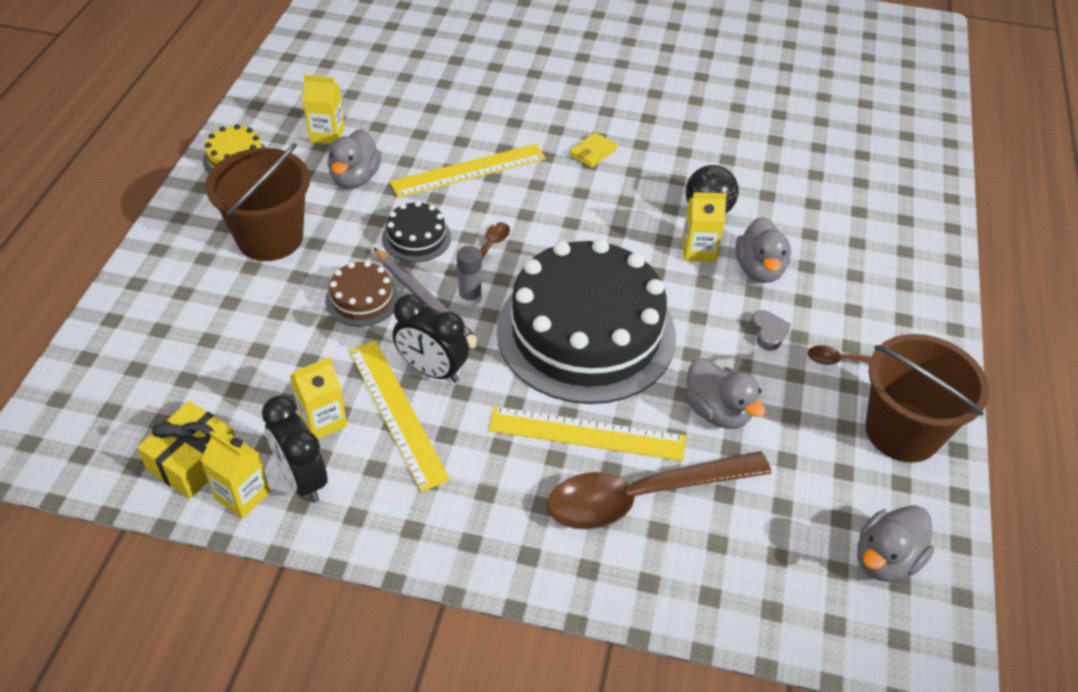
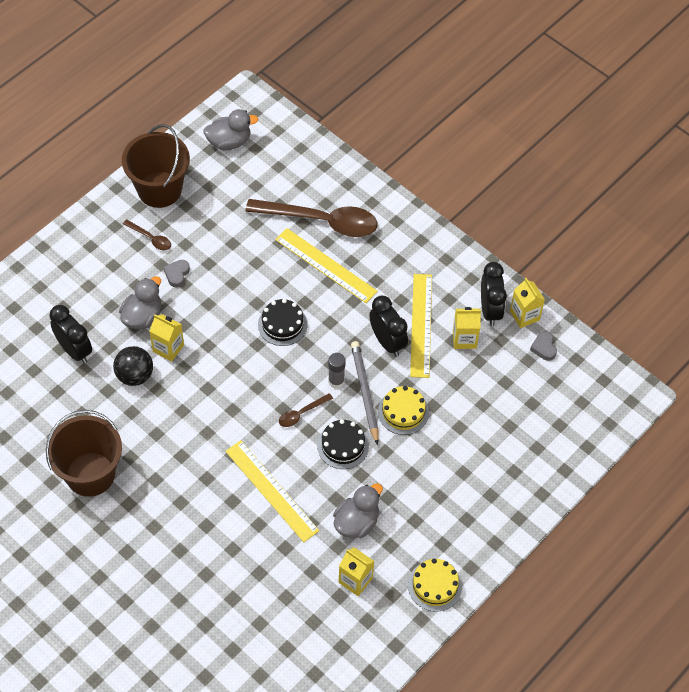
camera: 150 degrees left, 10 degrees up
(193, 460) = (544, 348): yellow gift -> grey heart
(270, 238) = (440, 492): brown bucket -> brown bucket (90, 474)
(362, 299) = (403, 412): brown cake -> yellow cake
(468, 170) = (271, 490): yellow ruler -> yellow ruler turned 45 degrees clockwise
(586, 332) = (282, 324): black cake -> black cake, size x0.41
(593, 152) = (171, 465): yellow wallet -> none
(717, 411) = (246, 244): grey duck -> none
(795, 207) = (74, 350): none -> black clock

